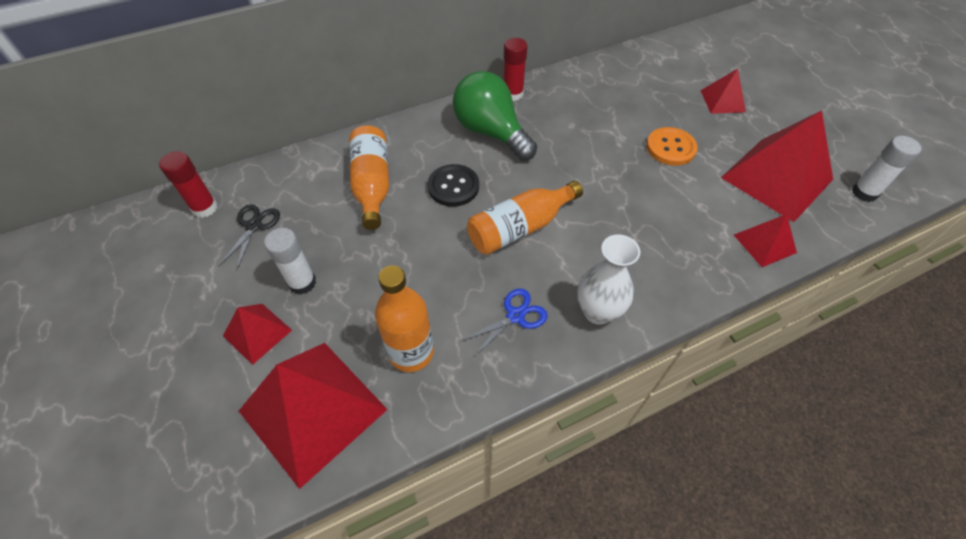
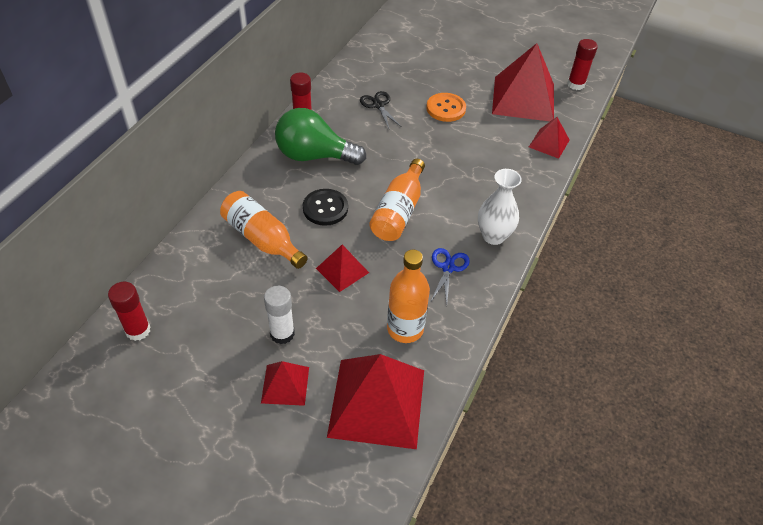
camera: 40 degrees left, 5 degrees down
(253, 226) = (198, 319): black scissors -> black scissors (378, 105)
(722, 101) = (450, 60): red pyramid -> red pyramid (342, 270)
(864, 192) = (576, 84): white glue stick -> red glue stick

